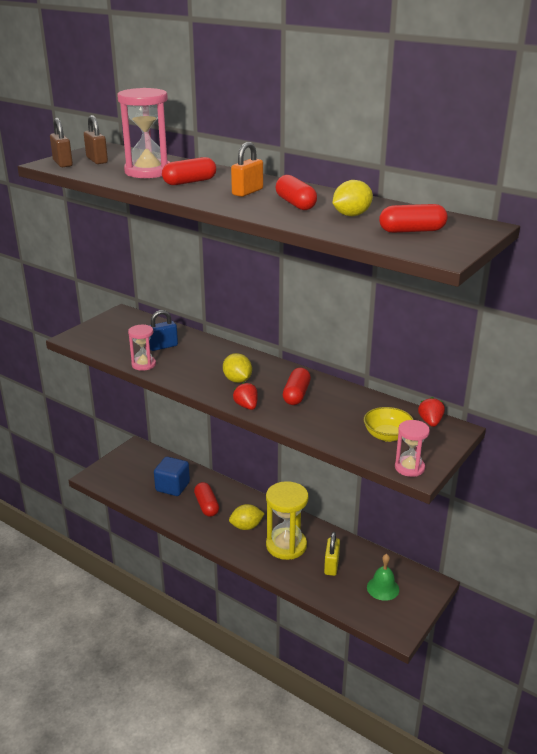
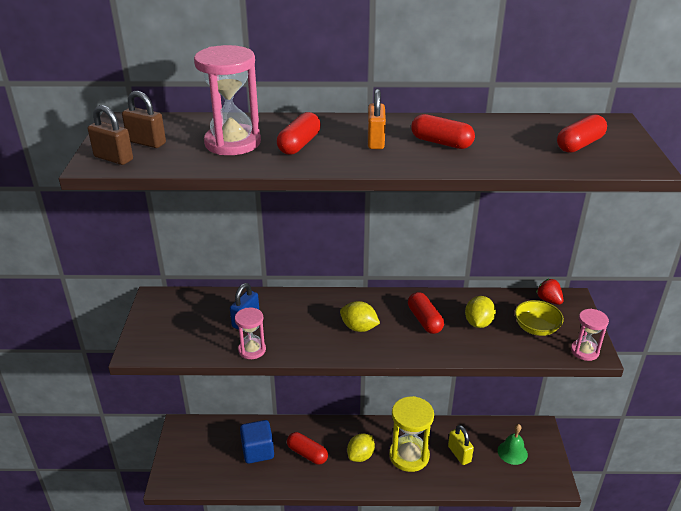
camera: 35 degrees left, 5 degrees up
(246, 406) = (399, 352): red strawberry -> none
(351, 215) = (507, 142): yellow lemon -> yellow lemon (478, 323)

